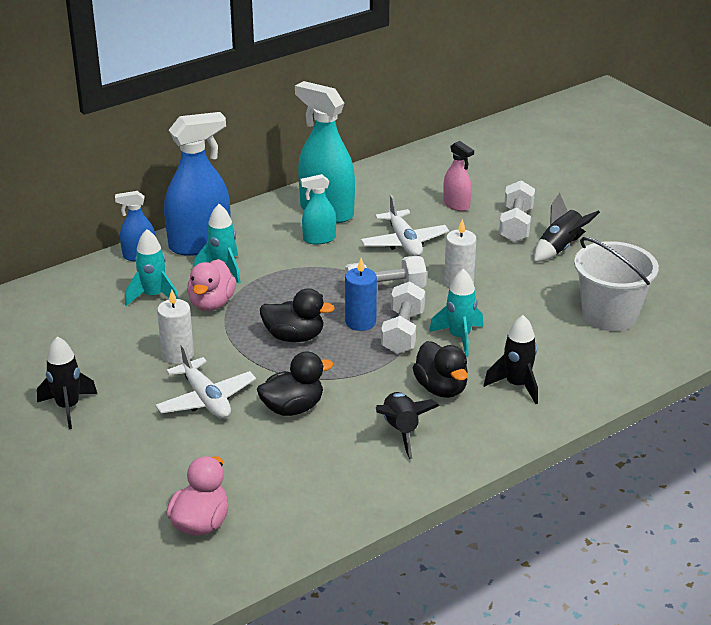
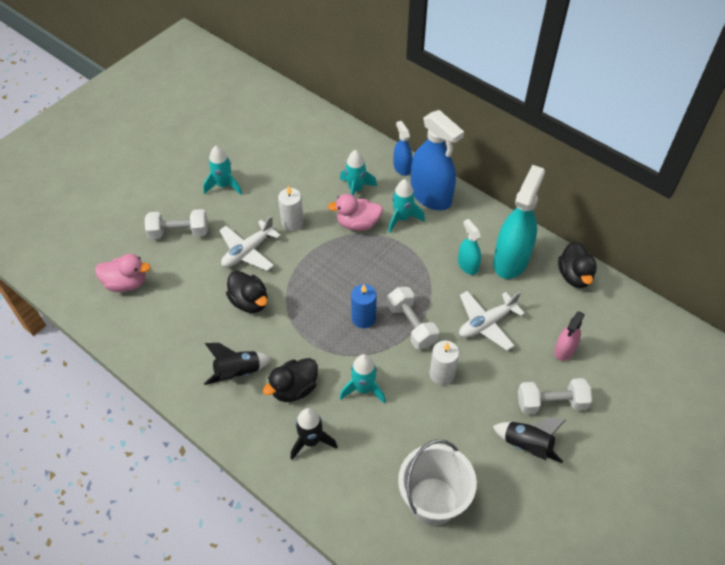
camera: 75 degrees right, 20 degrees up
(68, 407) = (224, 185): black rocket -> turquoise rocket
(294, 337) = (332, 282): black duck -> black duck (574, 276)
(402, 332) = (359, 349): white dumbbell -> white dumbbell (179, 232)

